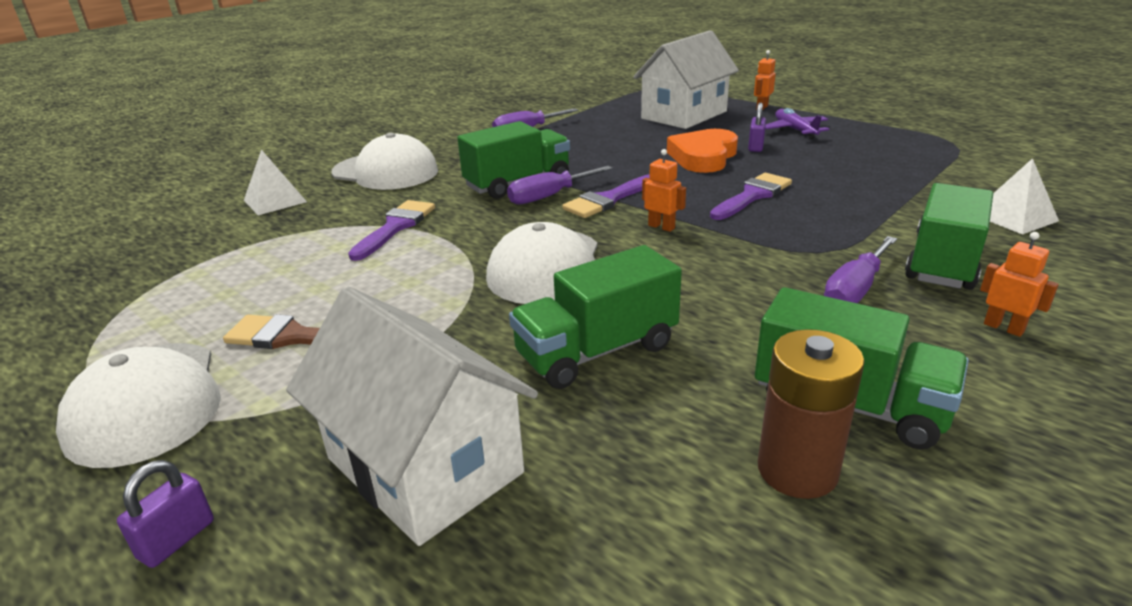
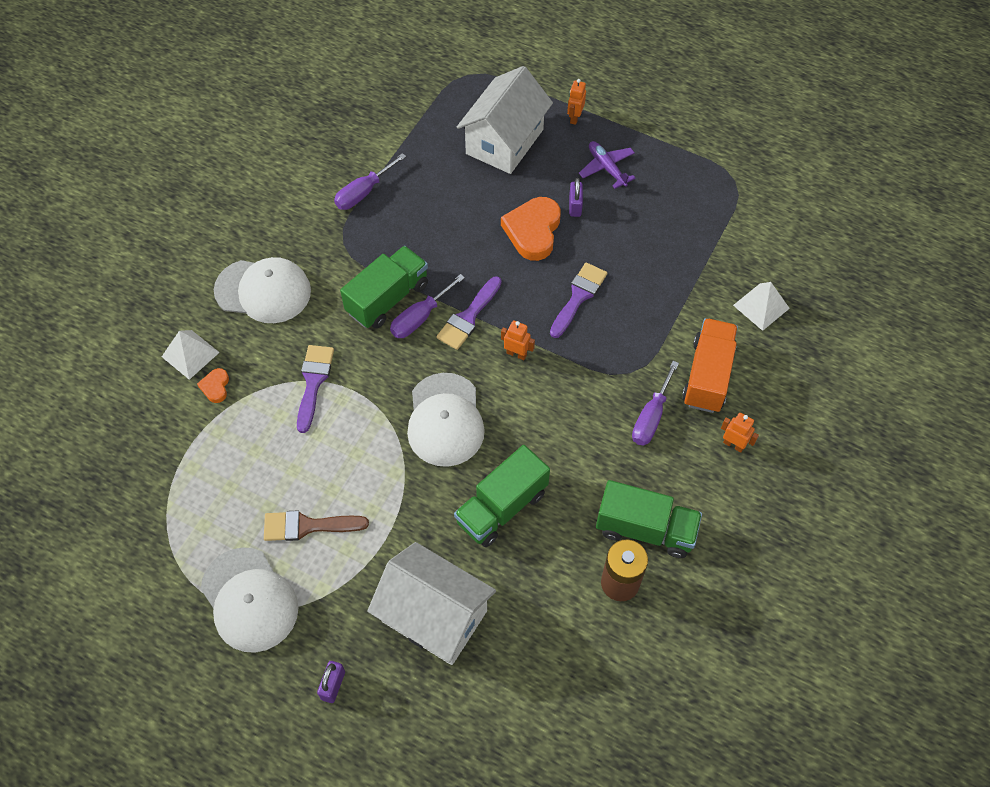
camera: 15 degrees left, 30 degrees up
(281, 222) = (215, 387): none -> orange heart
(943, 262) = (707, 376): green truck -> orange truck

